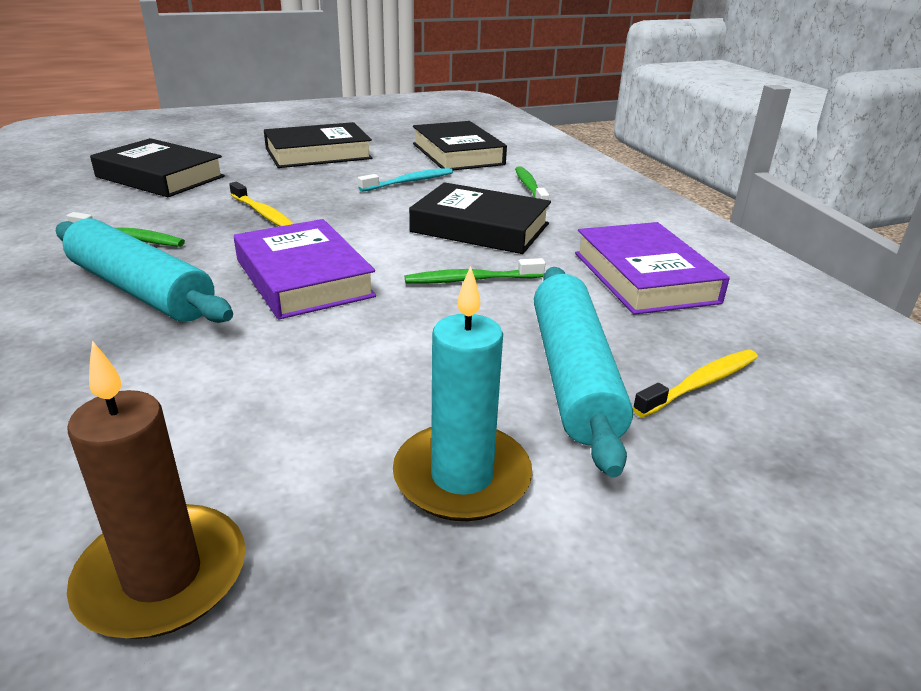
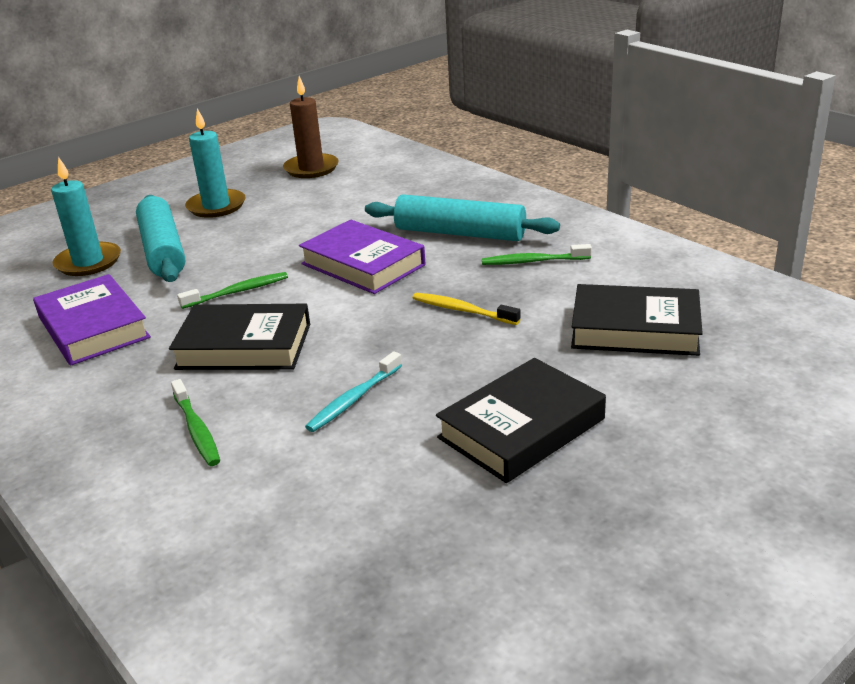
camera: 165 degrees right, 0 degrees up
(457, 154) = (320, 492): black book -> none
(700, 384) = (88, 262): yellow toothbrush -> turquoise candle

